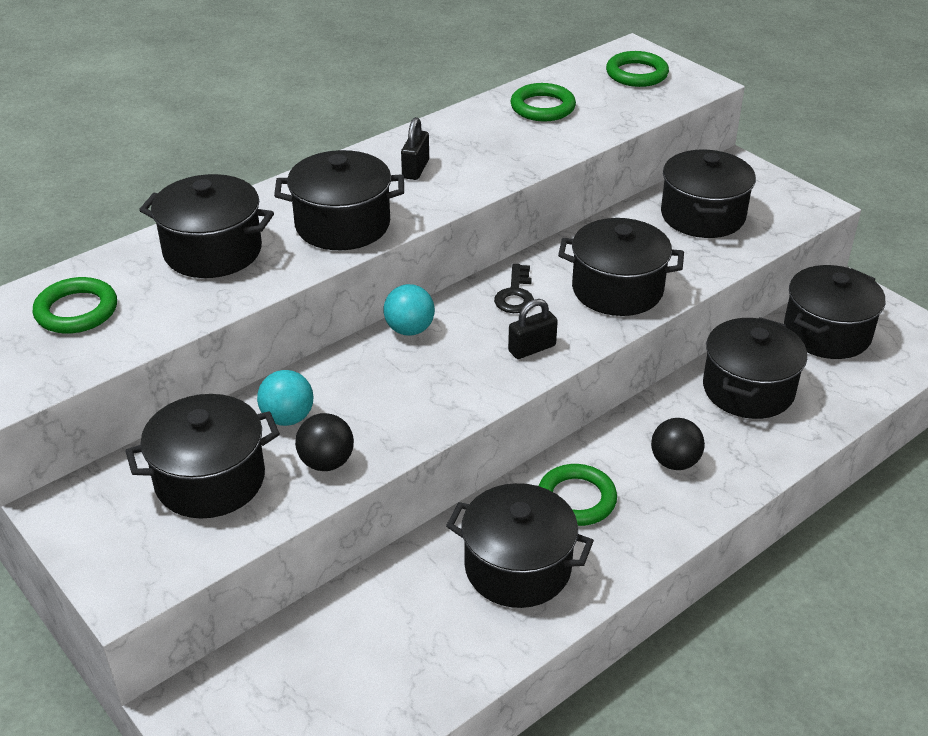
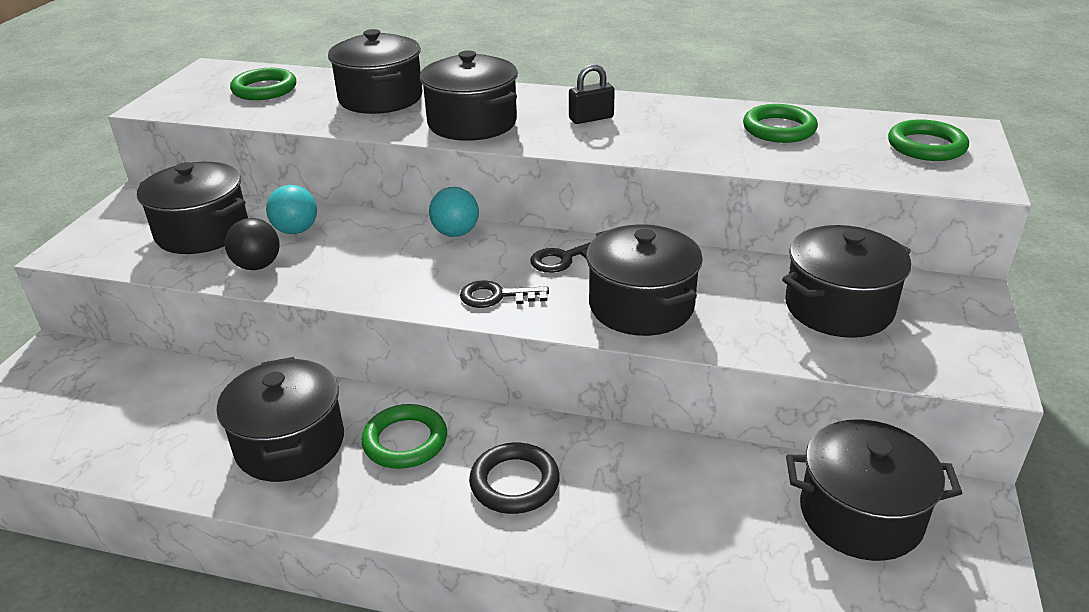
camera: 55 degrees right, 5 degrees down
(532, 348) = (496, 296): black padlock -> black key
(674, 462) = (514, 483): black ball -> black ring
(748, 389) = (684, 490): black pot -> none

